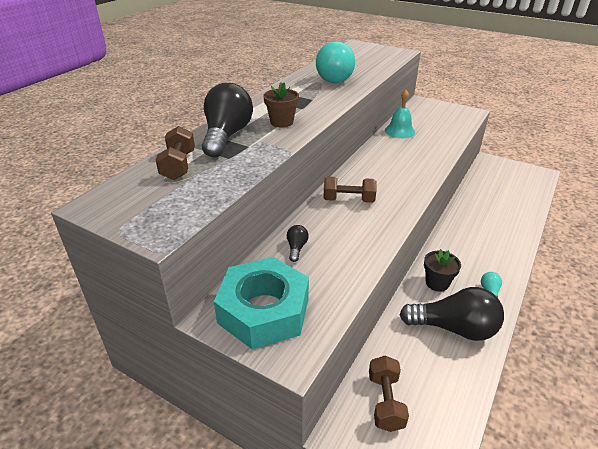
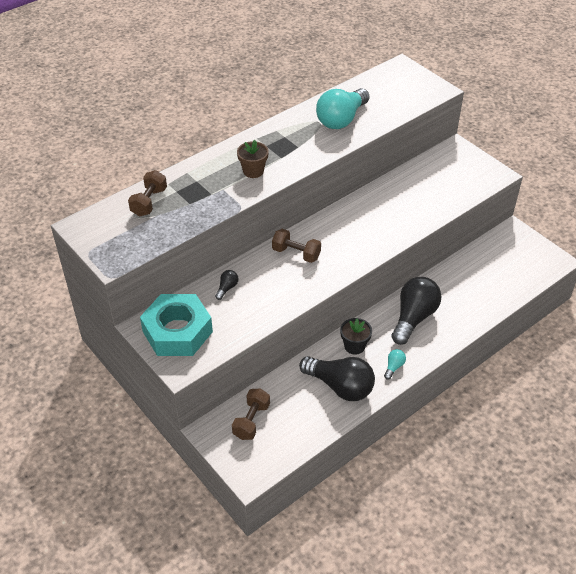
camera: 20 degrees right, 10 degrees up
(227, 136) = (200, 177): black light bulb -> black light bulb (413, 317)
(399, 131) = (400, 184): turquoise bell -> none

